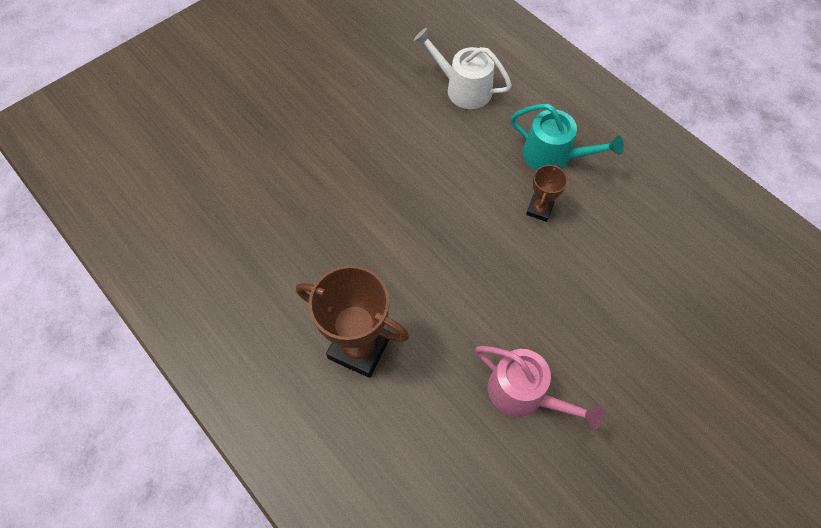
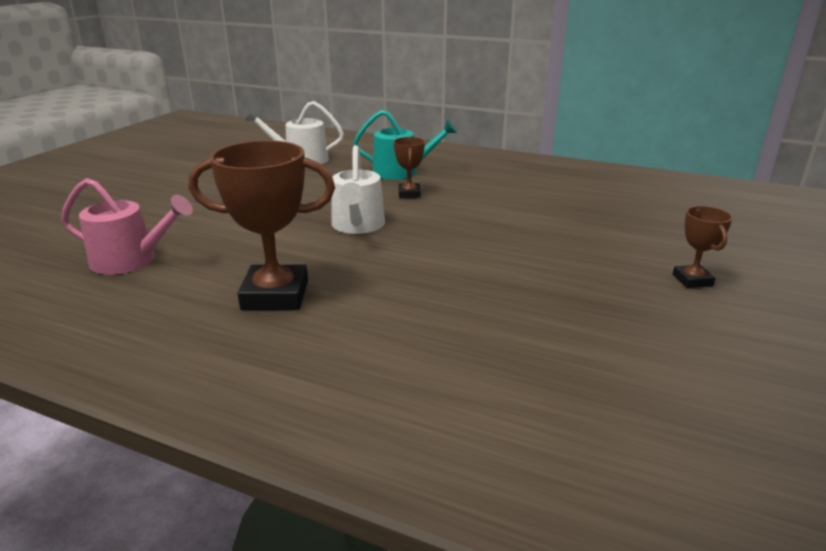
camera: 25 degrees left, 35 degrees down
(465, 257) = (357, 225): none -> white watering can
(523, 393) = (474, 280): pink watering can -> pink watering can (131, 260)
(715, 480) = (692, 280): none -> brown trophy

